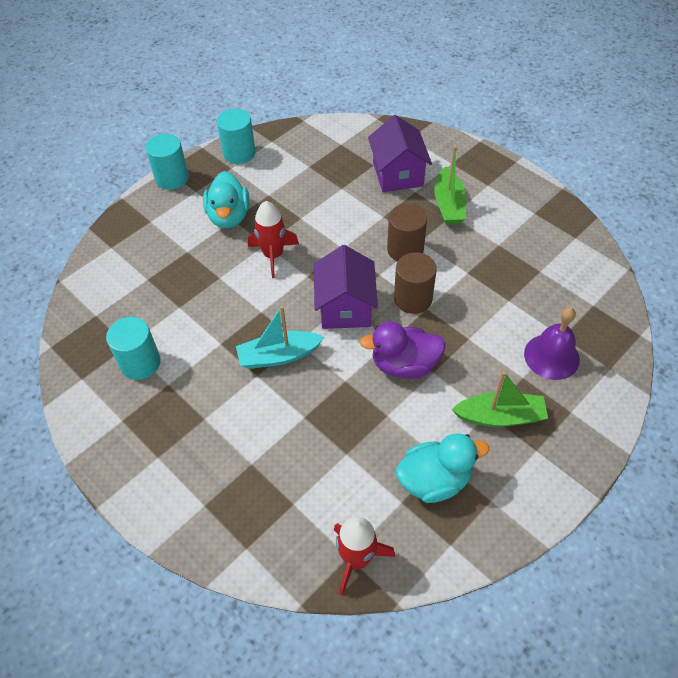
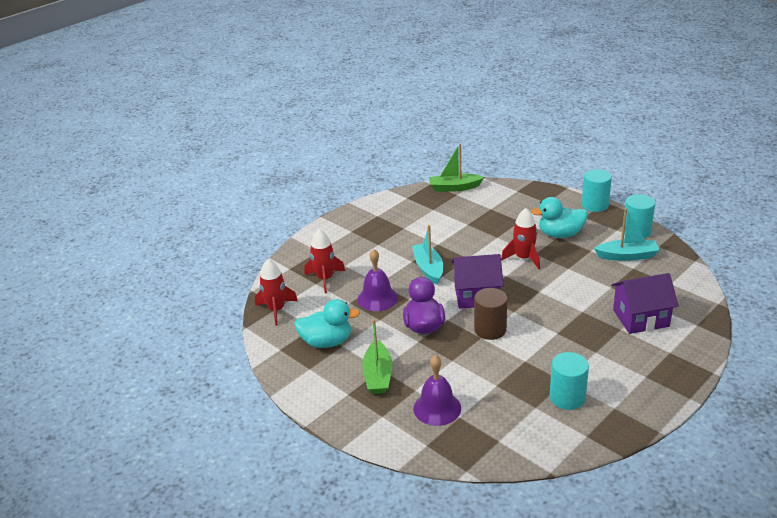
camera: 90 degrees right, 20 degrees down
(140, 363) = (419, 216): turquoise cylinder -> turquoise cylinder (567, 397)
(284, 490) = (325, 279): none -> red rocket
(285, 167) = (627, 256): none -> turquoise boat
(340, 418) = (377, 298): none -> purple bell
(405, 250) = (544, 324): brown cylinder -> none
(434, 480) = (327, 342): turquoise duck -> turquoise duck turned 75 degrees counterclockwise
(449, 205) = (608, 350): green boat -> green boat (454, 188)

